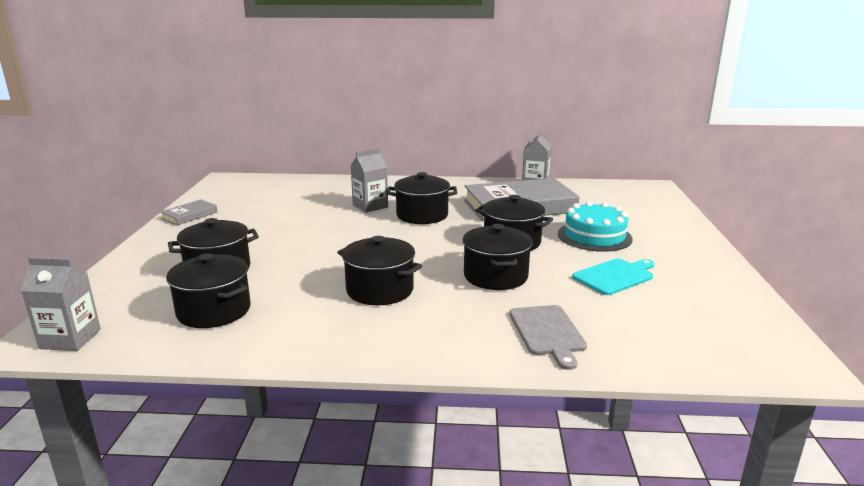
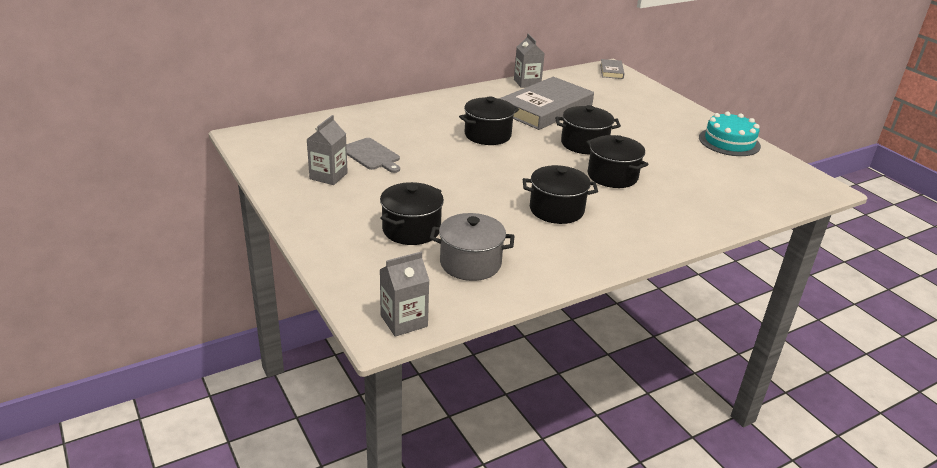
camera: 35 degrees left, 10 degrees up
(189, 215) = (286, 185): grey book -> grey book (611, 71)
(214, 311) = (470, 263): black pot -> grey pot
(370, 206) = (432, 135): grey carton -> grey carton (328, 176)
(547, 332) = (693, 208): grey cutting board -> grey cutting board (371, 155)
(594, 236) = (628, 125): turquoise cake -> turquoise cake (729, 142)
(615, 276) = (679, 155): turquoise cutting board -> none

